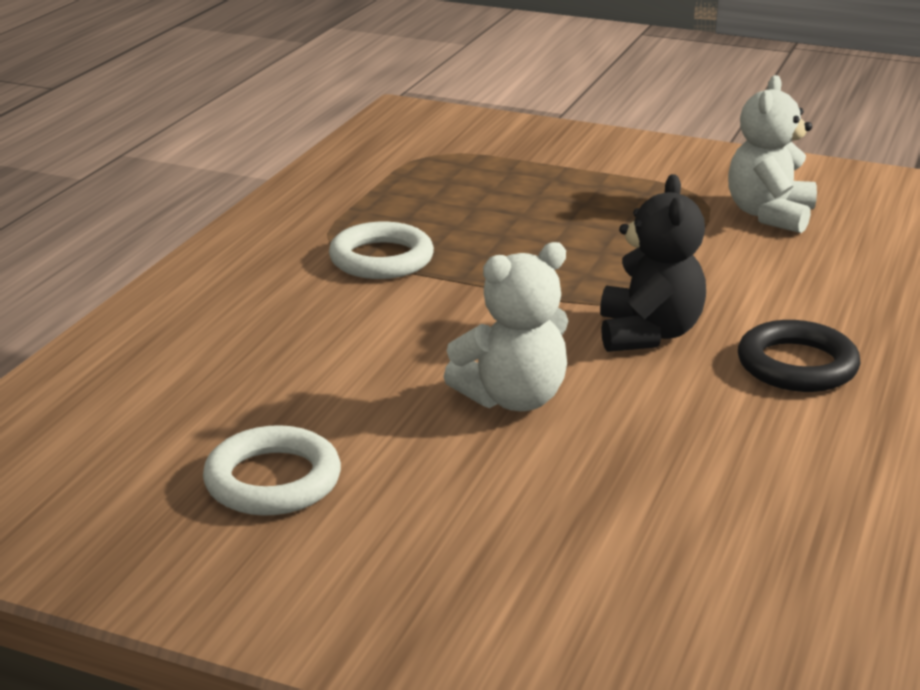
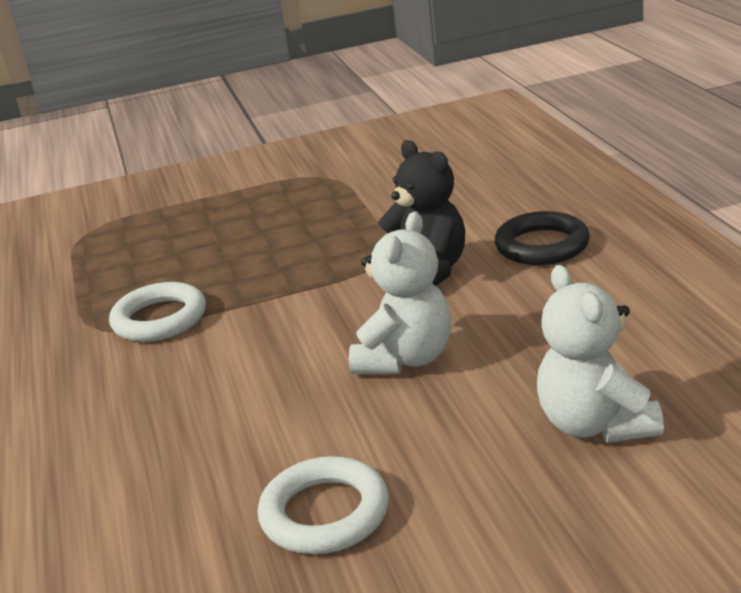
camera: 35 degrees left, 0 degrees up
(769, 215) = (385, 169): white teddy bear -> white teddy bear (595, 424)

